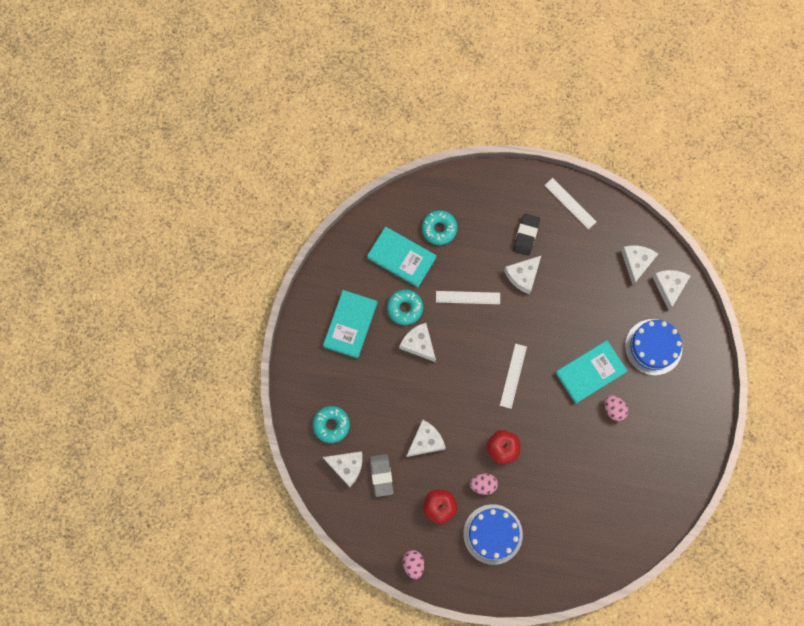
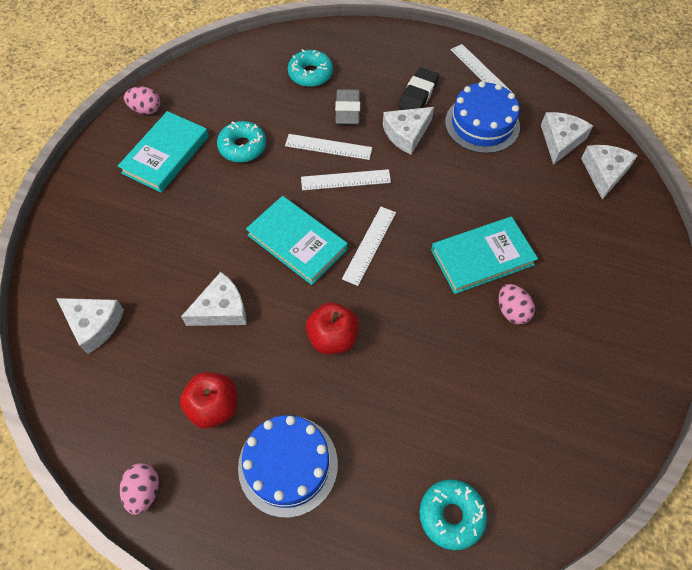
camera: 10 degrees right, 15 degrees down
(331, 425) = (94, 266): turquoise donut -> turquoise donut (451, 515)
(381, 475) = (141, 345): grey eraser -> grey eraser (347, 110)
(401, 258) = (255, 95): turquoise book -> turquoise book (297, 242)
(418, 344) = (248, 188): white cheese -> none
(483, 484) = (291, 385): pink egg -> pink egg (146, 110)
(486, 325) = (345, 180): none -> white ruler
(653, 347) = (577, 239): blue cake -> blue cake (482, 124)

